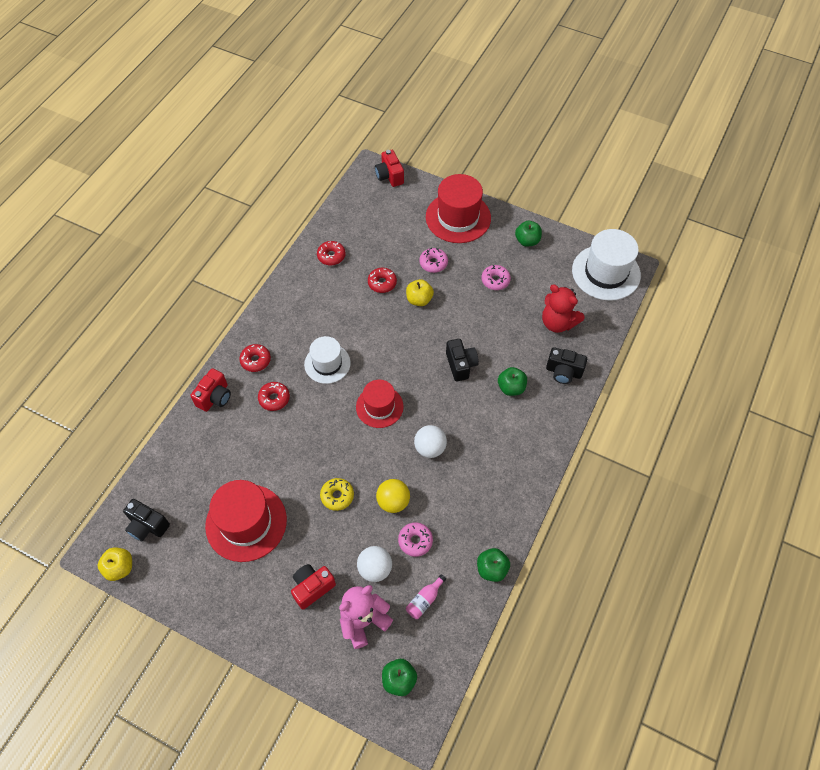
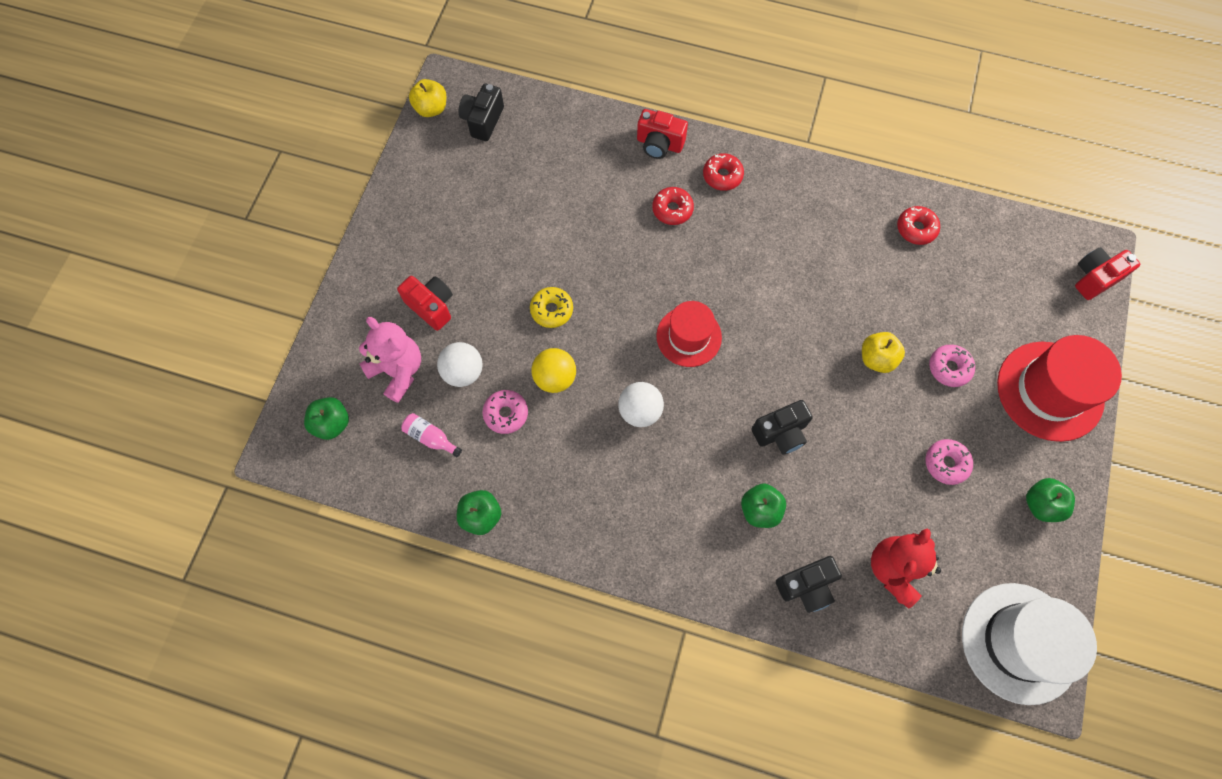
camera: 80 degrees right, 10 degrees up
(246, 522) = (501, 218): red hat -> none
(327, 363) = (739, 260): white hat -> none
(382, 283) = (890, 303): red donut -> none
(563, 372) = (806, 586): black camera -> black camera turned 120 degrees counterclockwise

